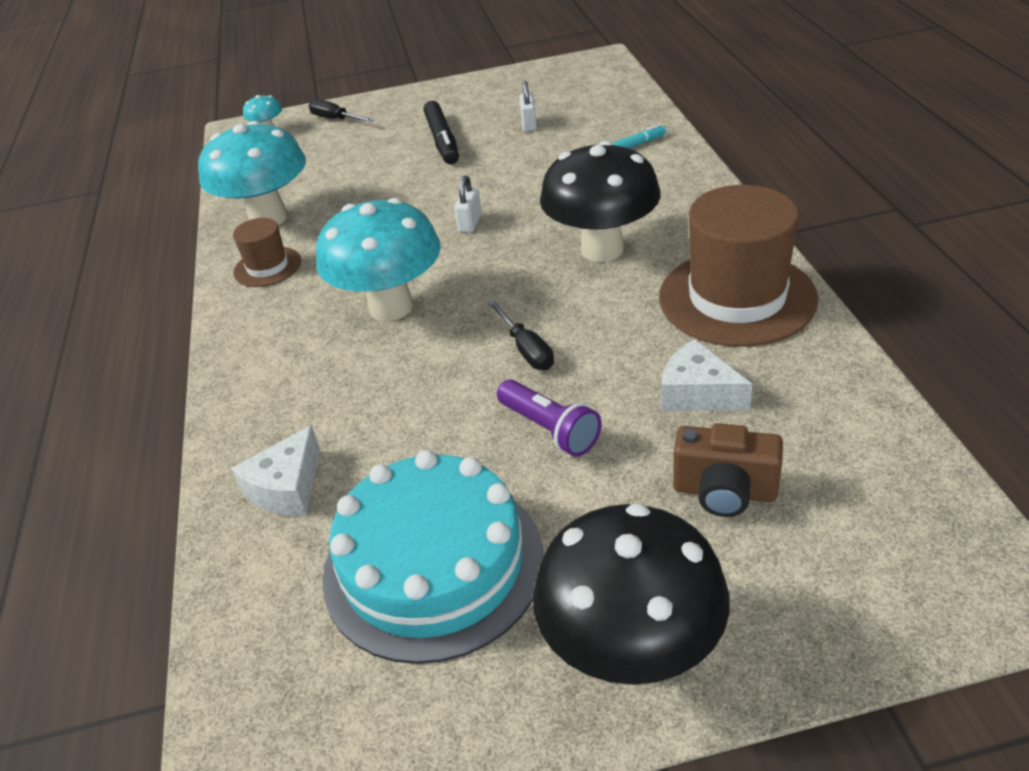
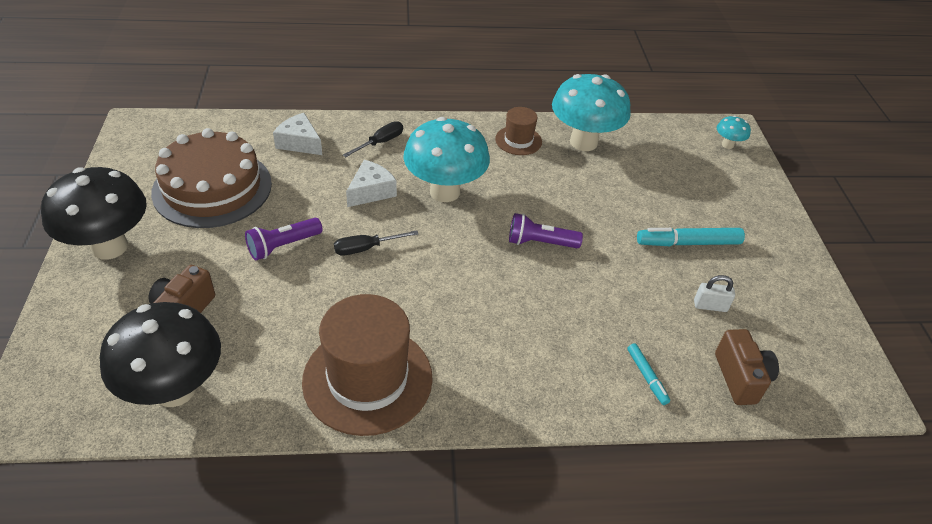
camera: 90 degrees right, 5 degrees up
(335, 119) = (744, 182): black screwdriver -> black screwdriver (380, 142)
(433, 565) = (212, 188): turquoise cake -> brown cake
(442, 140) = (688, 243): black marker -> turquoise marker
(470, 223) = (540, 242): white padlock -> purple flashlight
(602, 249) = (471, 312): black mushroom -> black mushroom (175, 390)
(611, 106) = (740, 378): none -> brown camera
(697, 393) = (274, 324): white cheese -> white cheese (371, 191)

